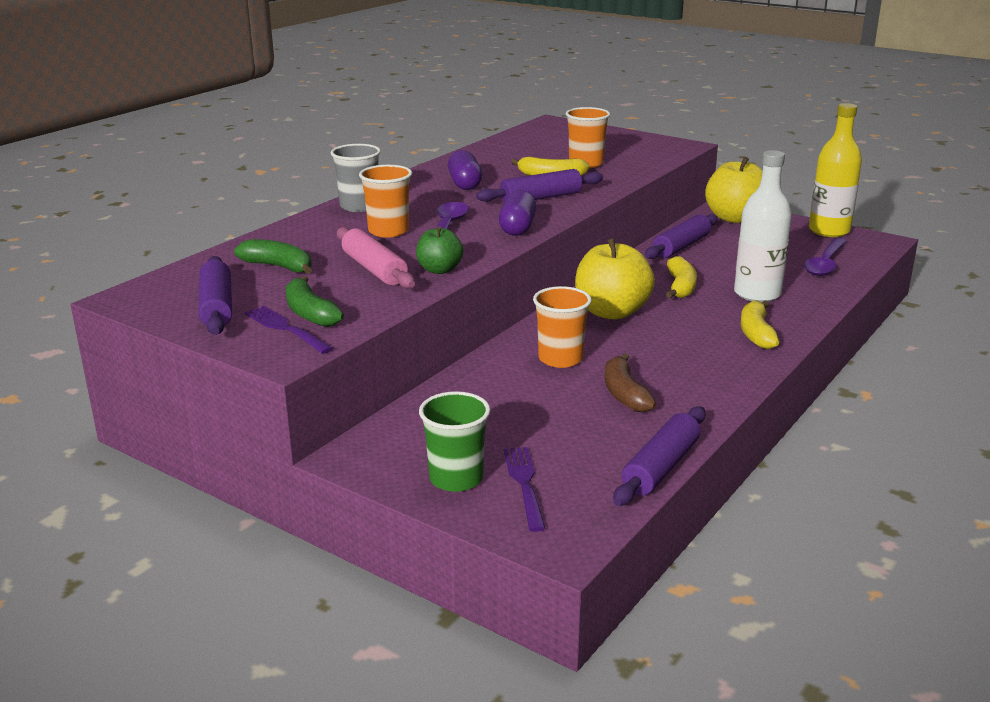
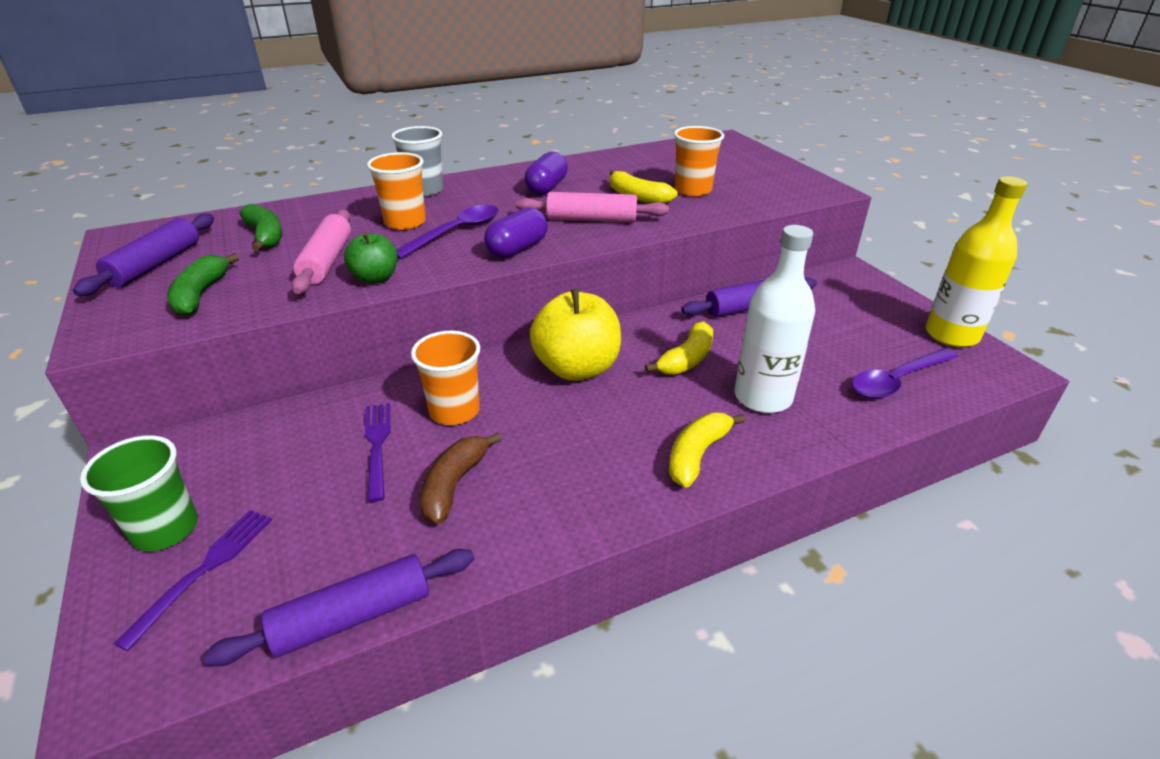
camera: 30 degrees right, 10 degrees up
(286, 329) = (156, 306): purple fork -> purple fork (377, 445)
(540, 198) = (591, 219): purple rolling pin -> pink rolling pin
(735, 218) = (850, 288): yellow apple -> none

